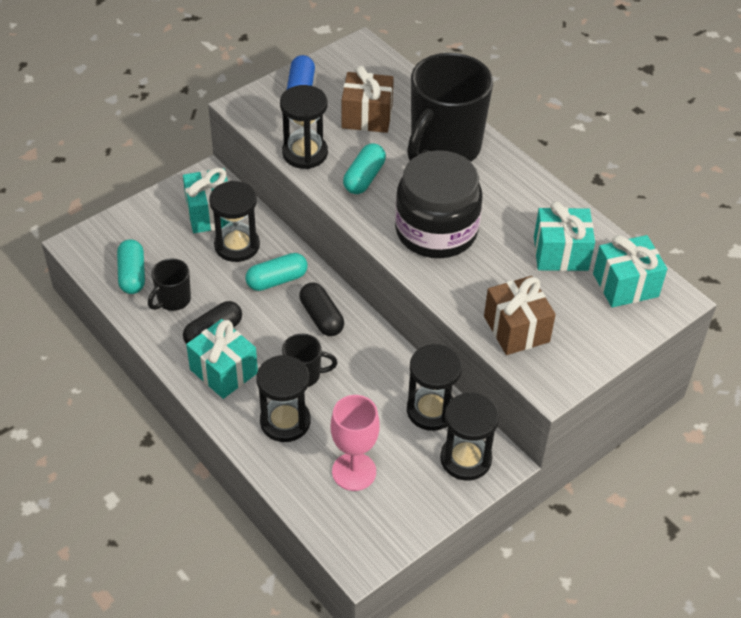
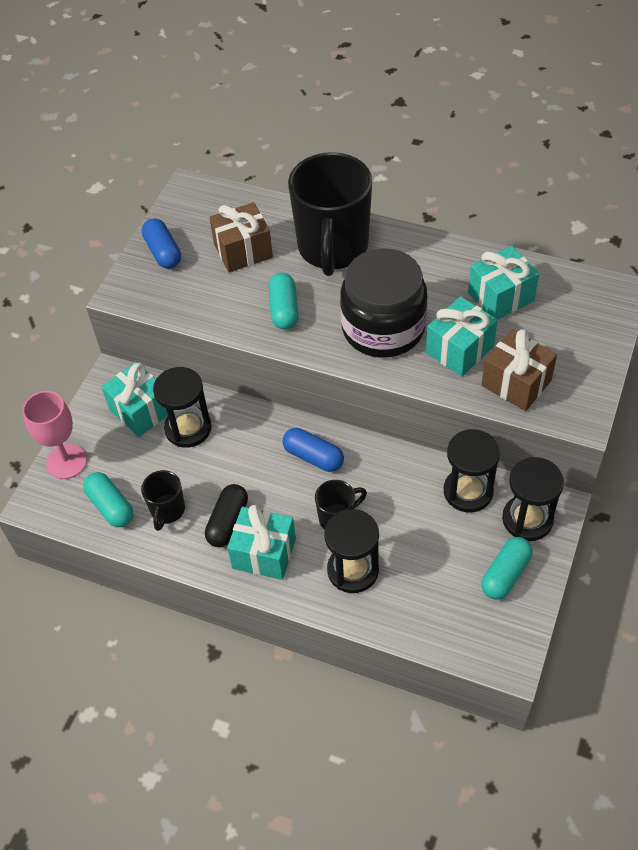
camera: 25 degrees left, 5 degrees up
(277, 280) = (248, 442): turquoise capsule -> turquoise capsule (505, 574)
(305, 153) = (213, 312): black hourglass -> none
(321, 317) = (313, 457): black capsule -> blue capsule
(354, 471) = (445, 583): pink goblet -> pink goblet (66, 461)
(625, 285) = (572, 299): turquoise gift -> turquoise gift (459, 350)

